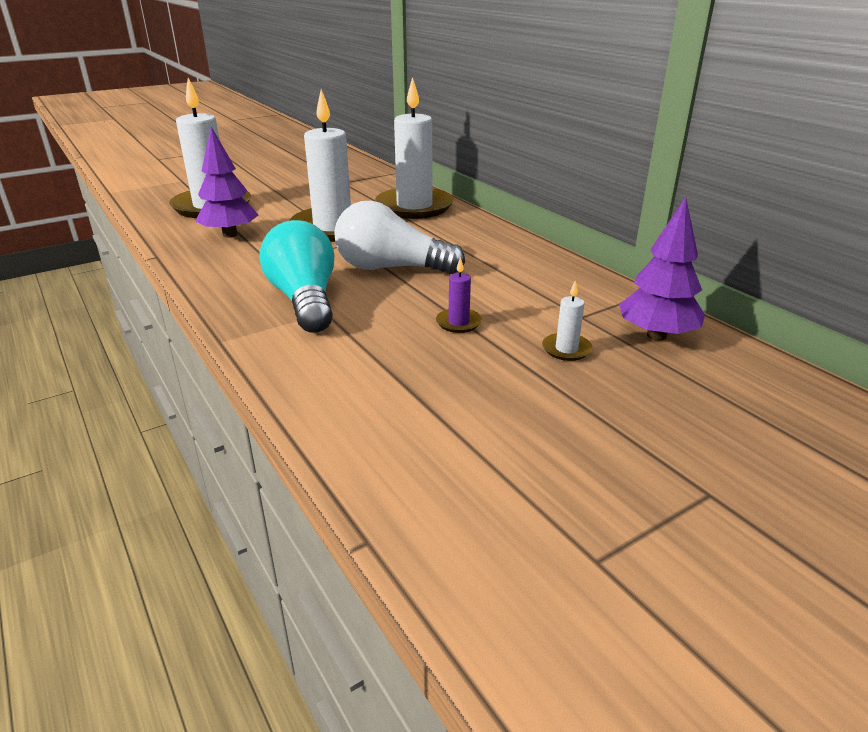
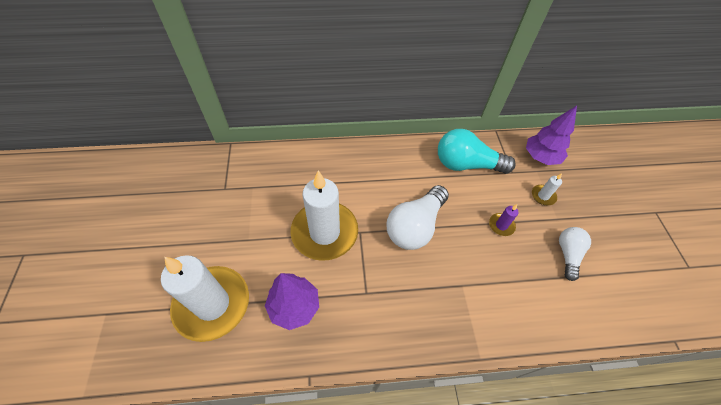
camera: 65 degrees left, 25 degrees up
(304, 300) = (441, 291): turquoise light bulb -> turquoise light bulb (466, 164)
(414, 207) = (315, 169): white candle -> none
(462, 388) = (567, 254): none -> white light bulb

